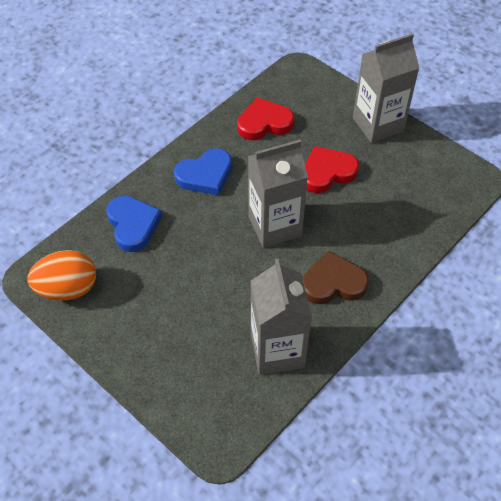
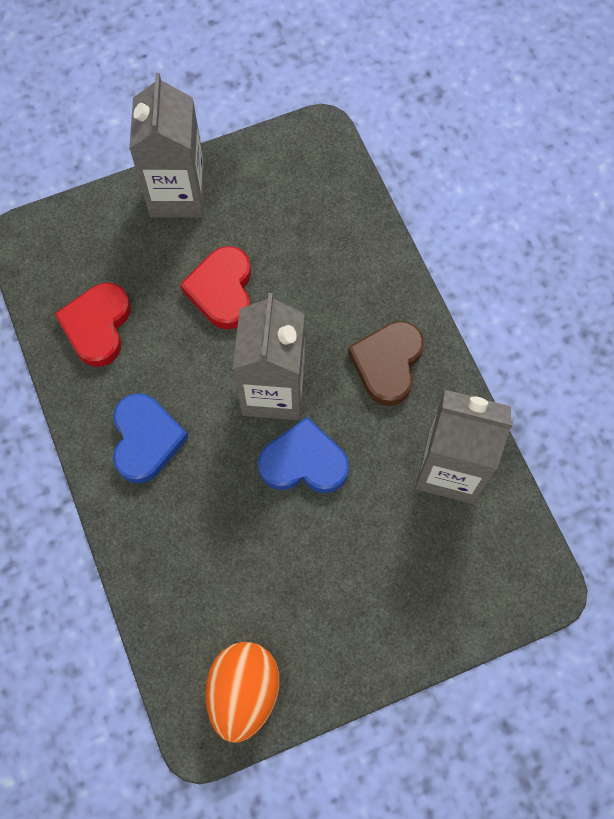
camera: 65 degrees left, 15 degrees up
(133, 225) = (181, 567): blue heart -> blue heart (304, 462)

